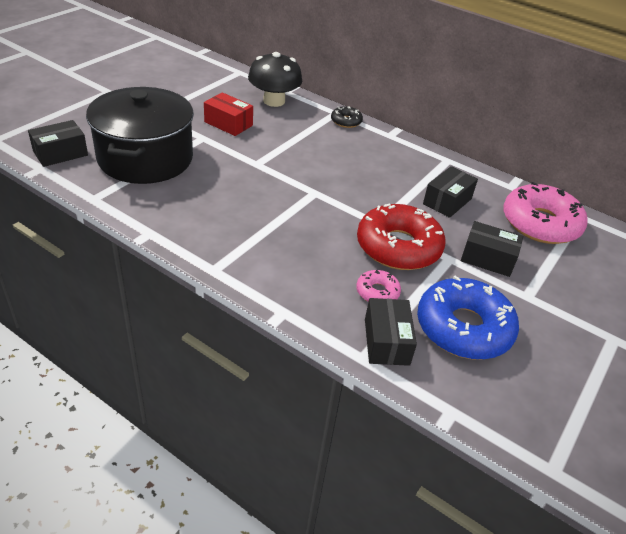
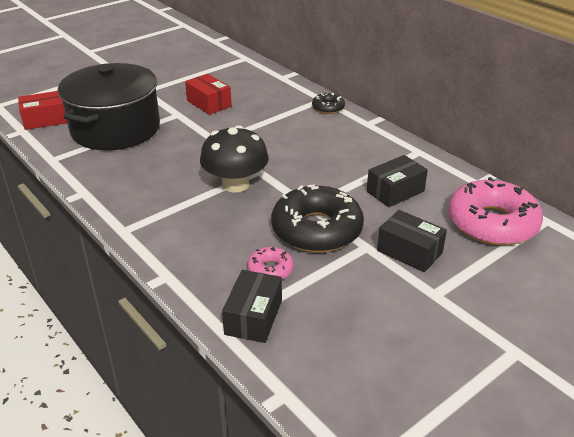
camera: 20 degrees right, 5 degrees down
(60, 153) = (45, 120): black box -> red box
(274, 101) = (265, 85): black mushroom -> black mushroom (235, 184)
(398, 247) = (316, 230): red donut -> black donut
(463, 328) = (343, 316): blue donut -> none

